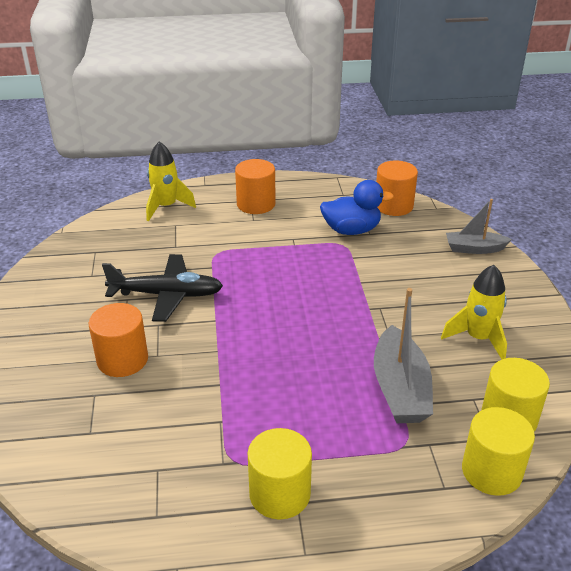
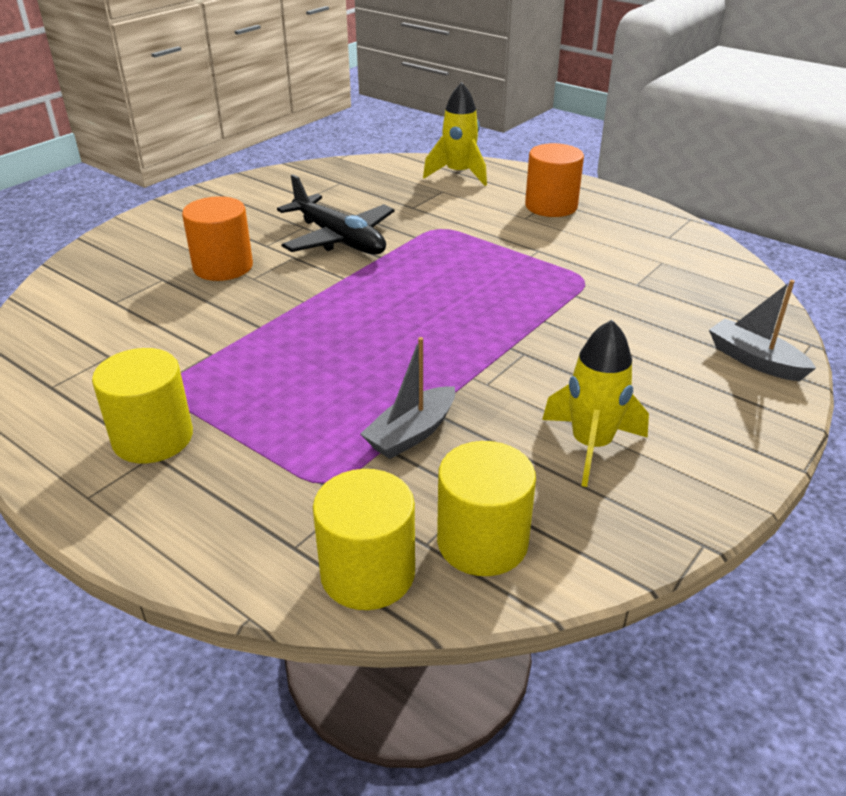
camera: 45 degrees right, 0 degrees up
(351, 230) = (619, 271): blue duck -> none
(393, 206) = (716, 272): orange cylinder -> none
(400, 389) = (411, 433): grey boat -> grey boat, size x0.63

